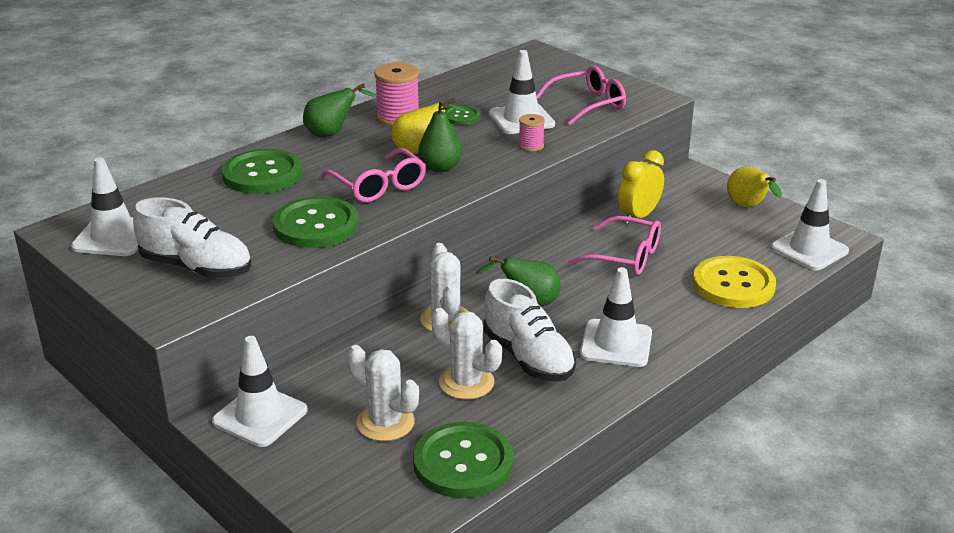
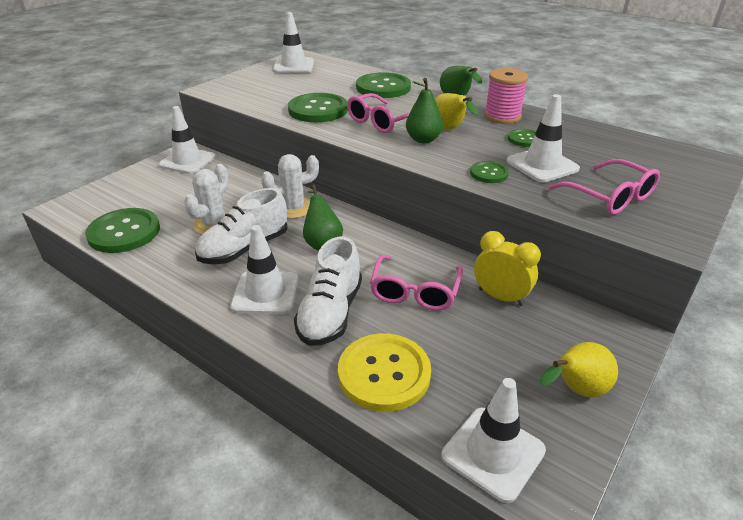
camera: 80 degrees right, 5 degrees up
(197, 268) = (261, 87): white shoe -> white shoe (330, 313)
(385, 423) = (173, 200): white cactus -> none
(531, 146) = (489, 173): pink spool -> green button

